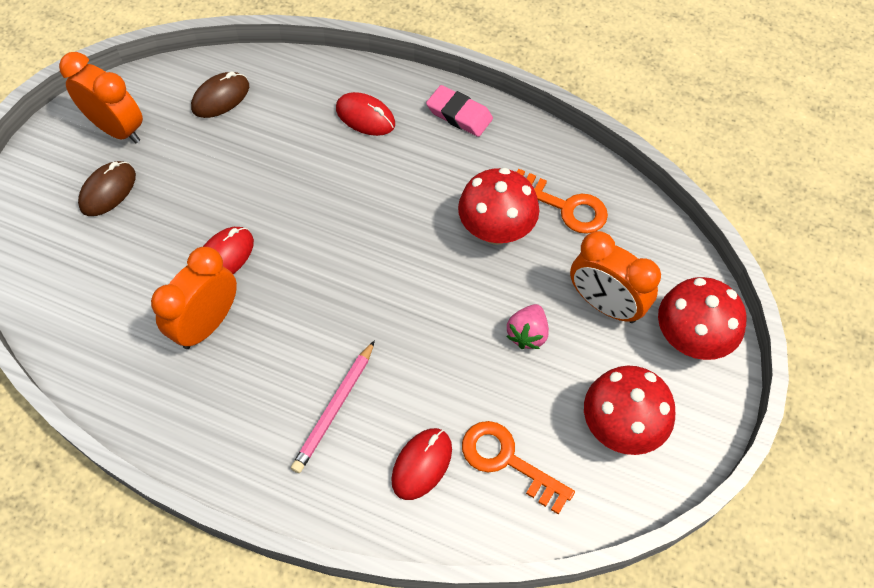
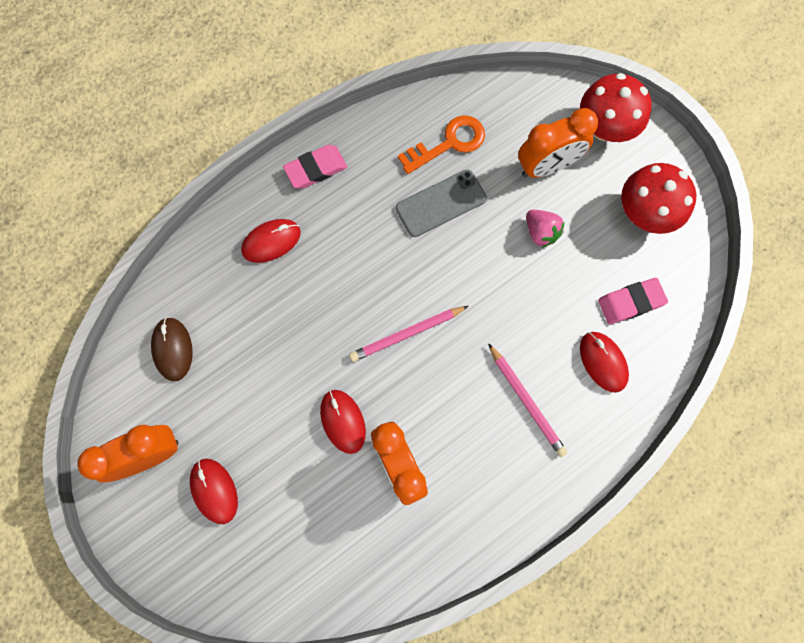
camera: 60 degrees left, 15 degrees up
(108, 191) = (214, 490): brown mouse -> red mouse
(342, 267) = (407, 334): none -> pink pencil
(496, 230) = (441, 203): red mushroom -> grey phone
(507, 461) = (630, 302): orange key -> pink eraser

